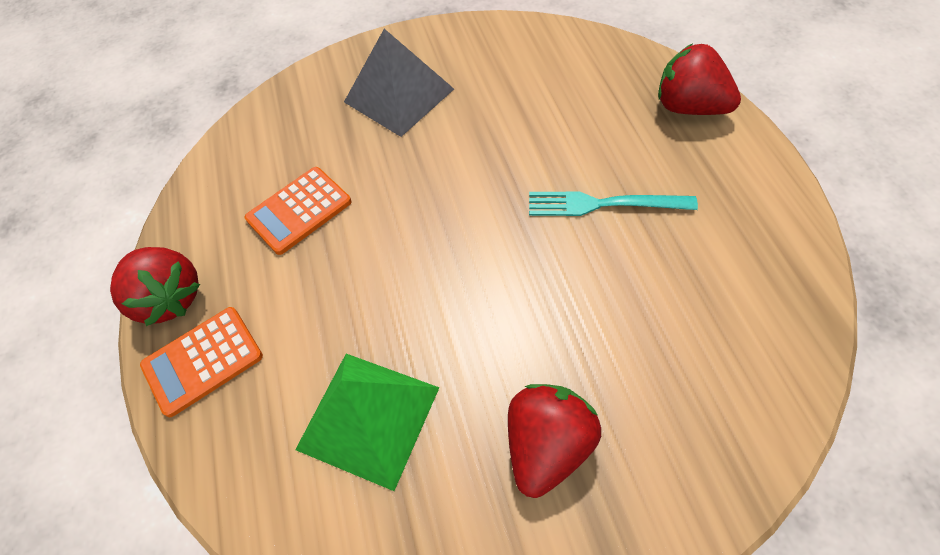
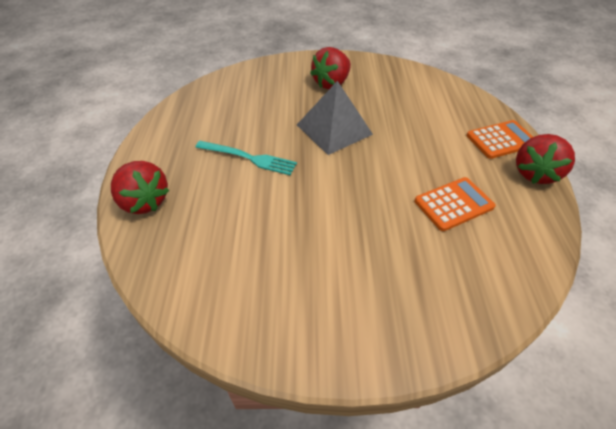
camera: 170 degrees left, 10 degrees down
(170, 298) = (535, 173): red strawberry -> red strawberry turned 120 degrees counterclockwise
(368, 417) = (408, 104): green pyramid -> none
(398, 95) = (364, 283): grey pyramid -> grey pyramid (334, 129)

